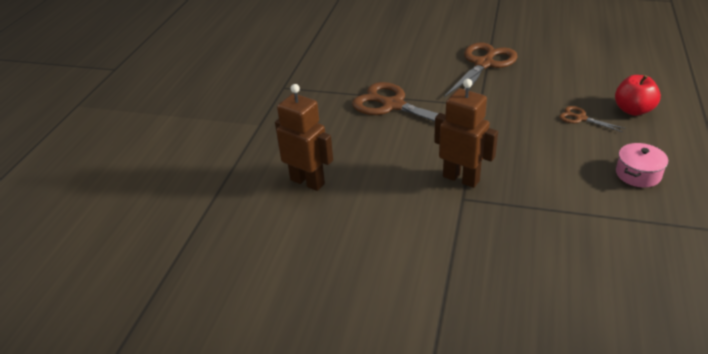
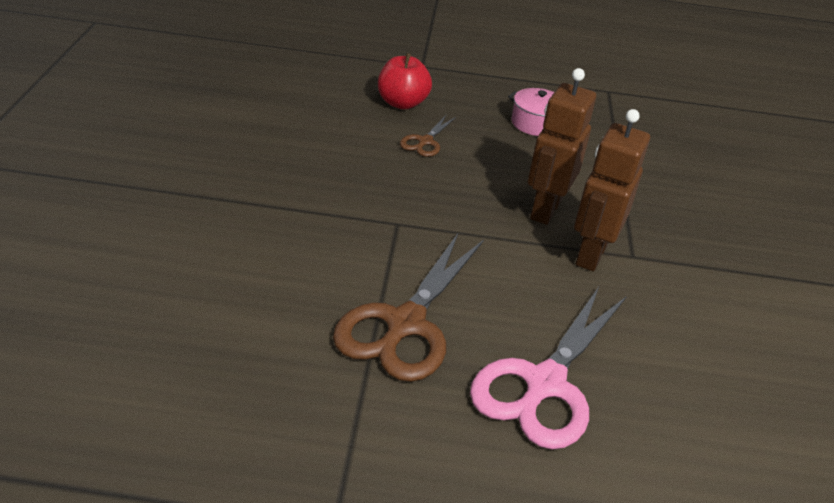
camera: 105 degrees left, 0 degrees up
(307, 181) = (665, 435): brown robot -> brown robot (545, 210)
(348, 145) = (544, 384): none -> pink scissors
(483, 64) = (263, 208): brown scissors -> none

